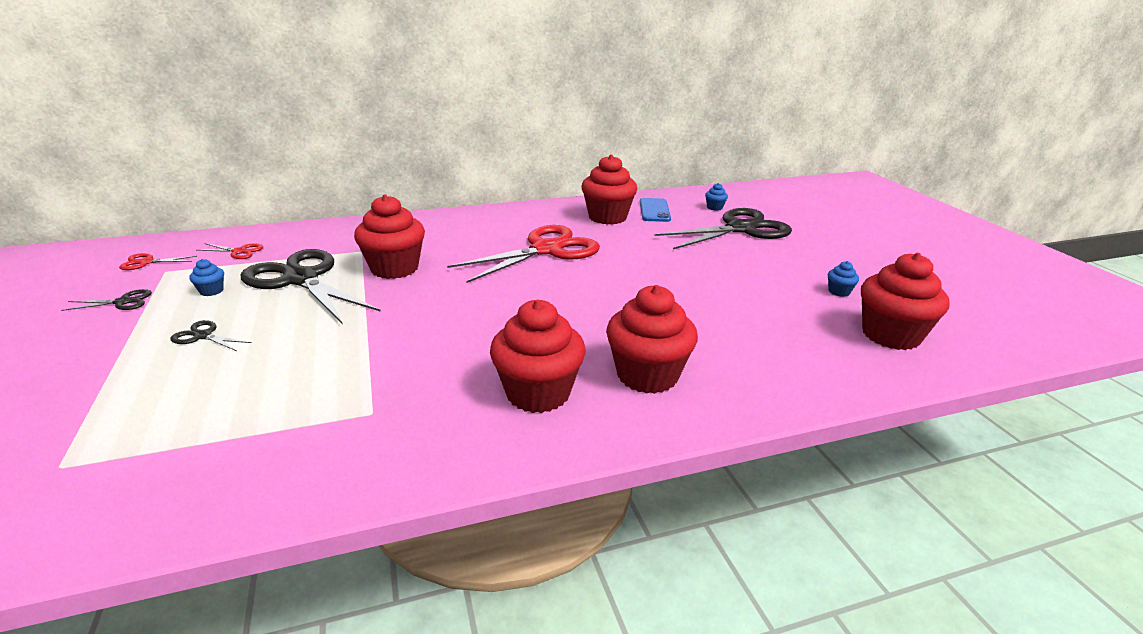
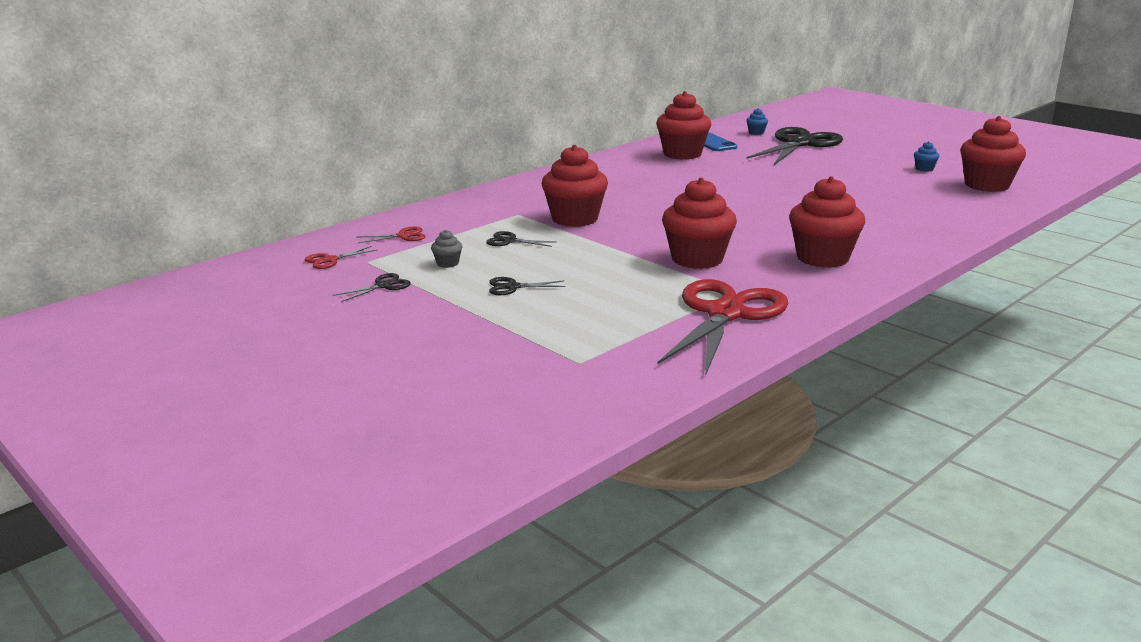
camera: 25 degrees left, 5 degrees down
(211, 291) = (447, 263): blue cupcake -> grey cupcake
(301, 279) = (510, 241): black scissors -> black scissors, size x0.41
(546, 250) = (675, 184): red scissors -> red scissors (725, 314)
(647, 375) = (874, 235): red cupcake -> red cupcake (697, 259)

